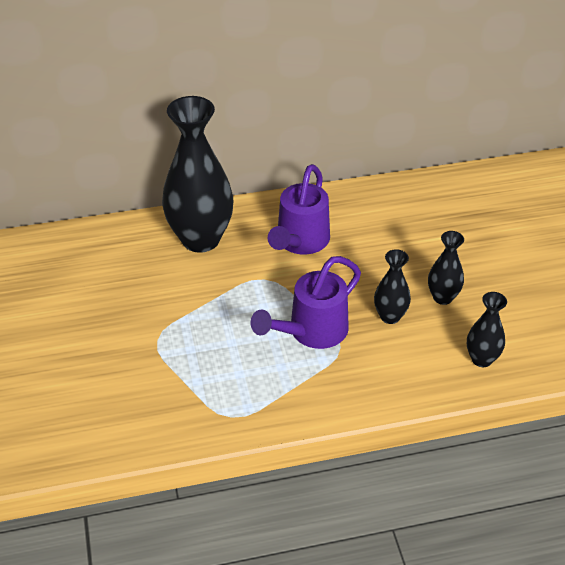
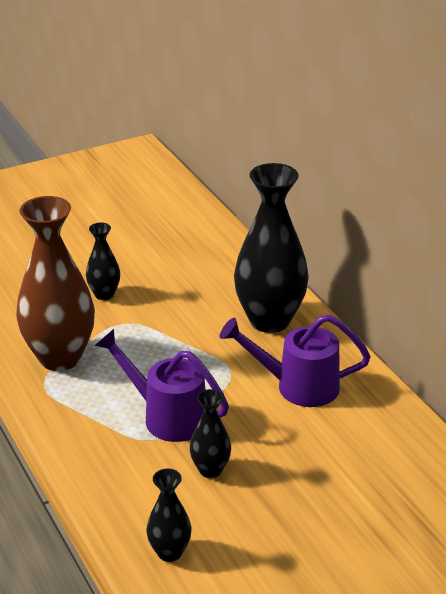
camera: 75 degrees right, 10 degrees down
(193, 398) = (60, 357): none -> brown vase
(442, 297) = (257, 509): black vase -> black vase (104, 294)

